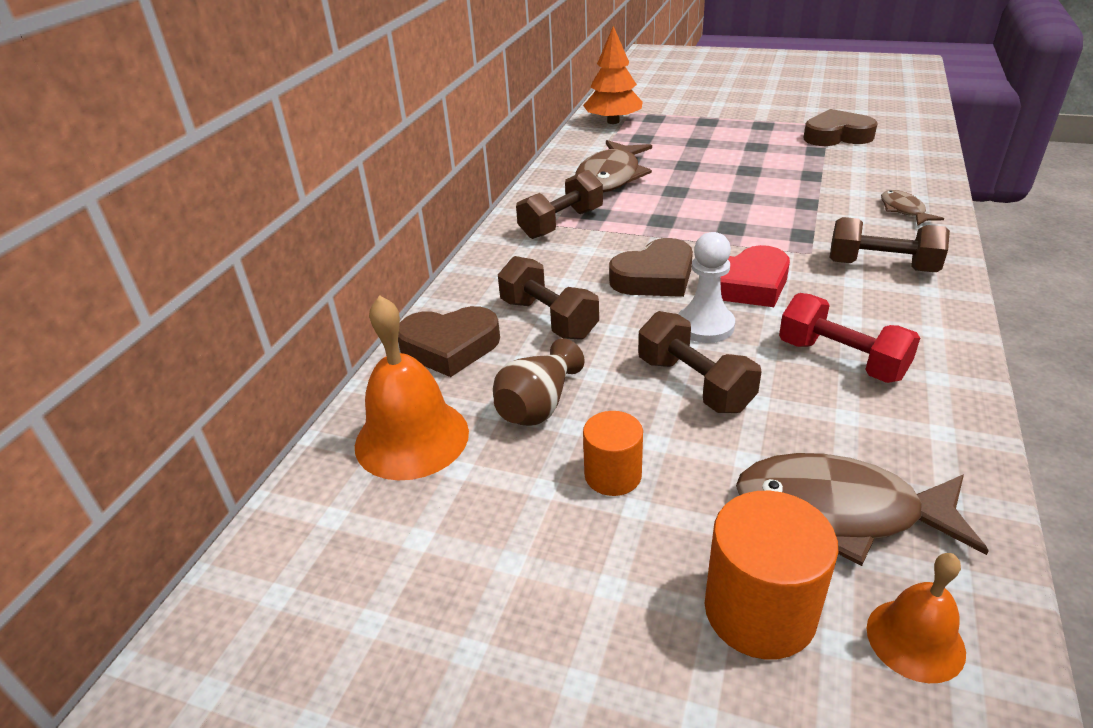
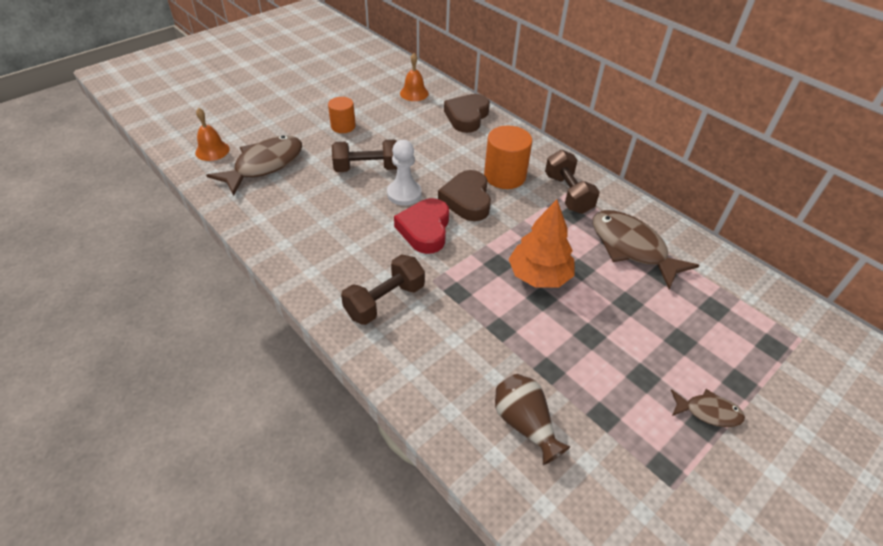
camera: 115 degrees right, 10 degrees up
(412, 438) = (414, 93): orange bell -> orange bell, size x0.59
(538, 405) = (400, 125): brown vase -> brown vase (525, 424)
(548, 319) = (462, 150): brown dumbbell -> none
(613, 121) = (774, 311): orange tree -> orange tree (539, 275)
(759, 611) = (258, 129): orange cylinder -> orange cylinder (504, 176)
(836, 136) = (633, 468): brown heart -> none
(841, 360) = (330, 221): red dumbbell -> none
(904, 210) = (440, 379): brown fish -> brown fish (708, 412)

